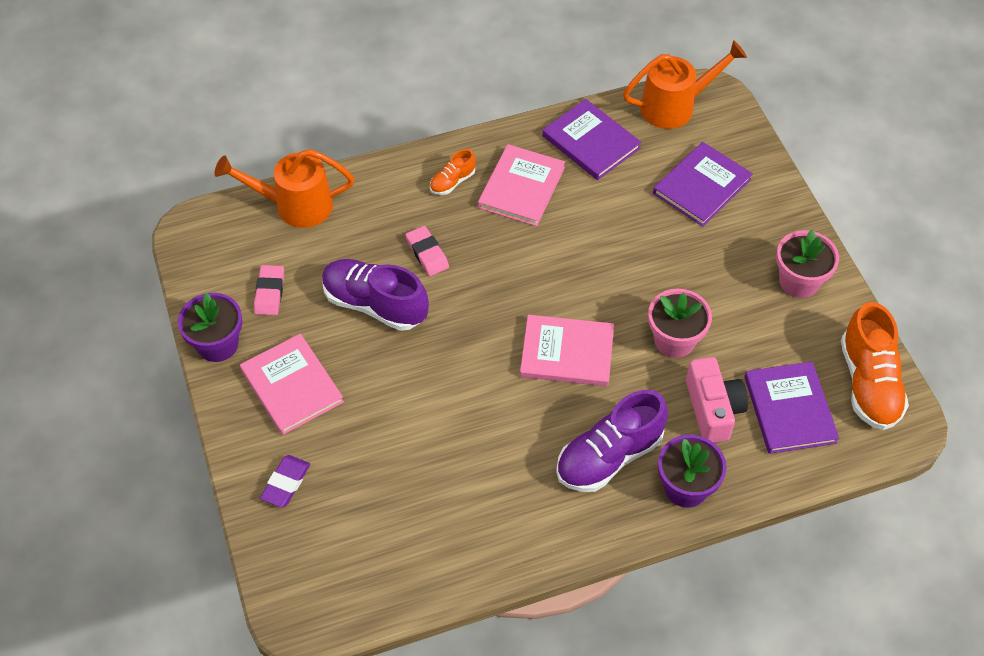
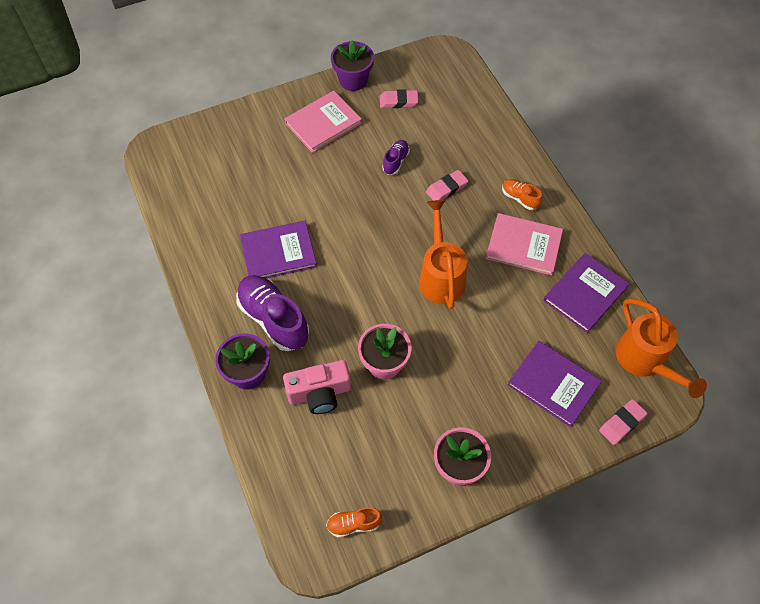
camera: 85 degrees right, 5 degrees up
(286, 483) = (249, 130): purple eraser -> none
(295, 205) = (477, 105): orange watering can -> orange watering can (441, 276)
(375, 304) = (395, 161): purple shoe -> purple shoe, size x0.50
(567, 353) = (365, 286): pink book -> none
(745, 137) = (622, 423): none -> pink eraser
(789, 409) = (323, 454): purple book -> purple book (278, 252)
(868, 383) = (354, 524): orange shoe -> orange shoe, size x0.50

